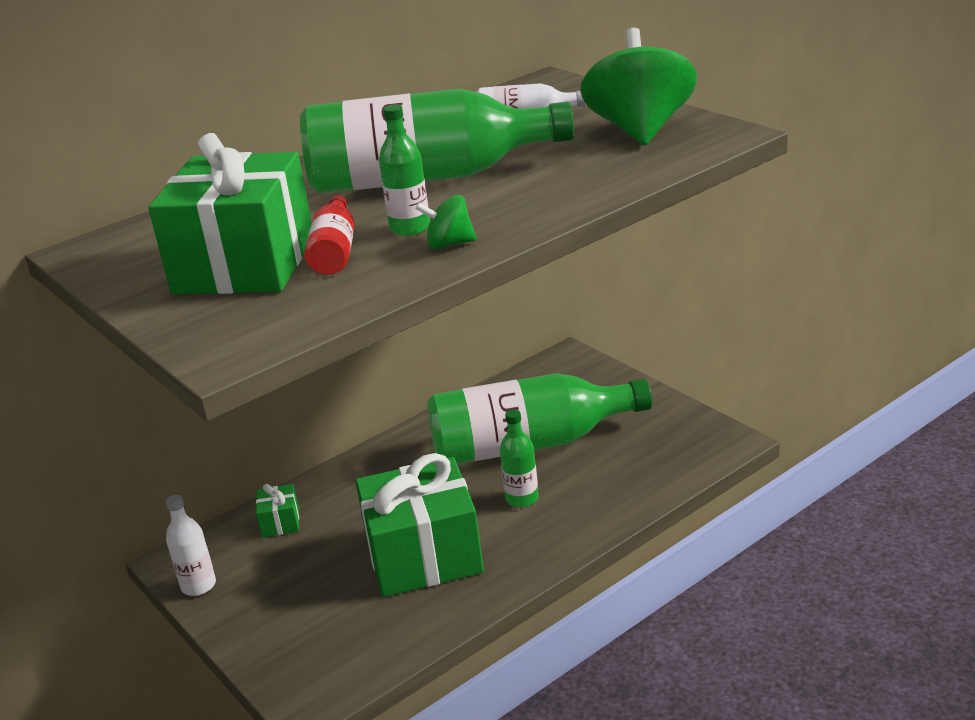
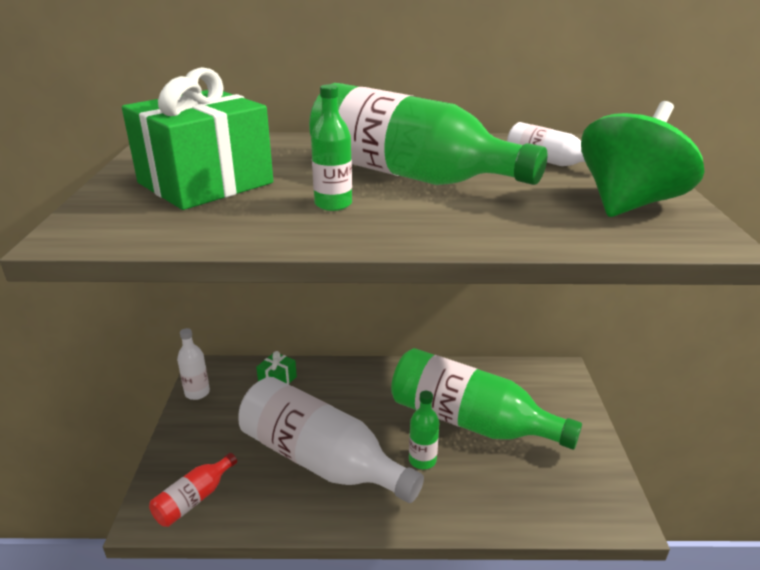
camera: 35 degrees right, 0 degrees up
(335, 251) = (263, 198): red bottle -> red bottle (194, 499)
(424, 556) = (320, 460): green gift -> white bottle
(449, 244) = (332, 228): green spinning top -> none

